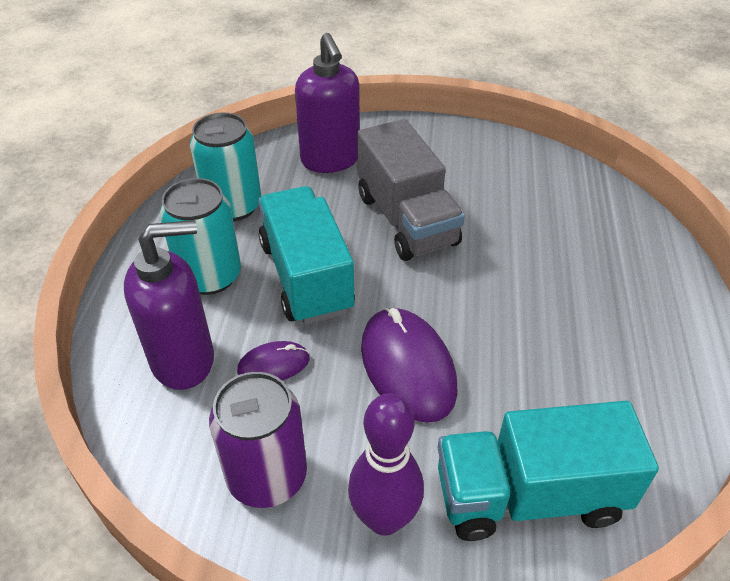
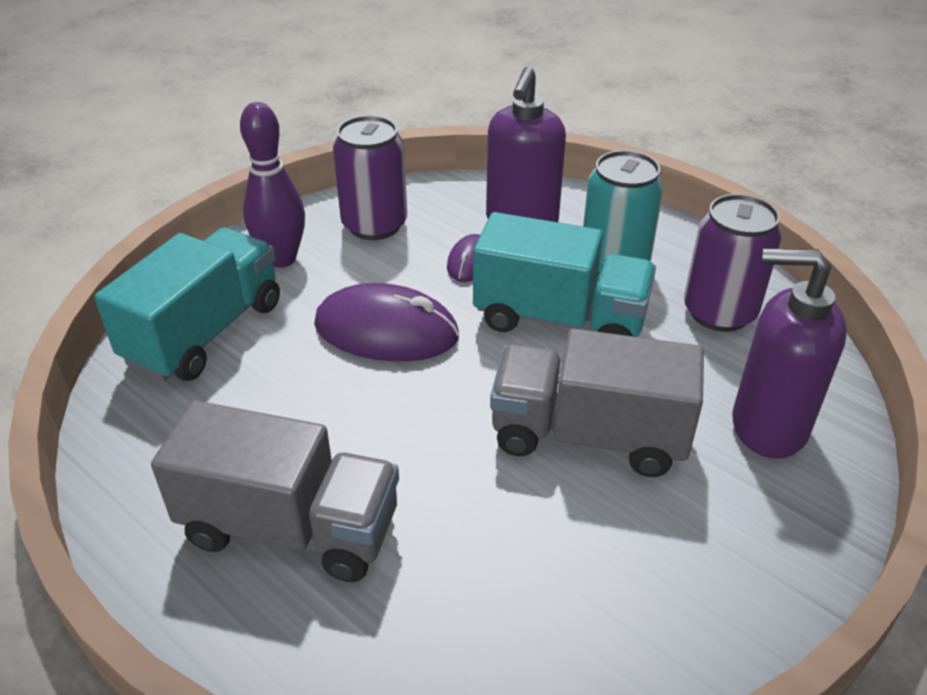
camera: 125 degrees right, 5 degrees down
(233, 206) = (719, 312): turquoise can -> purple can
(607, 305) = (290, 528): none -> grey truck

